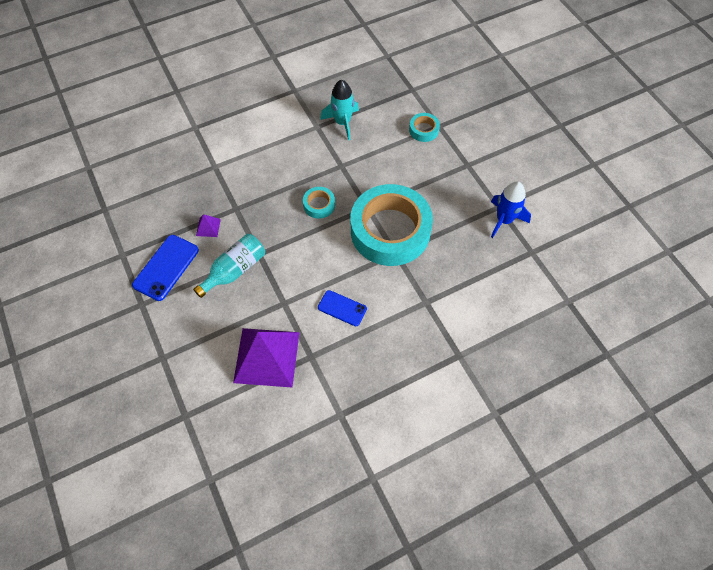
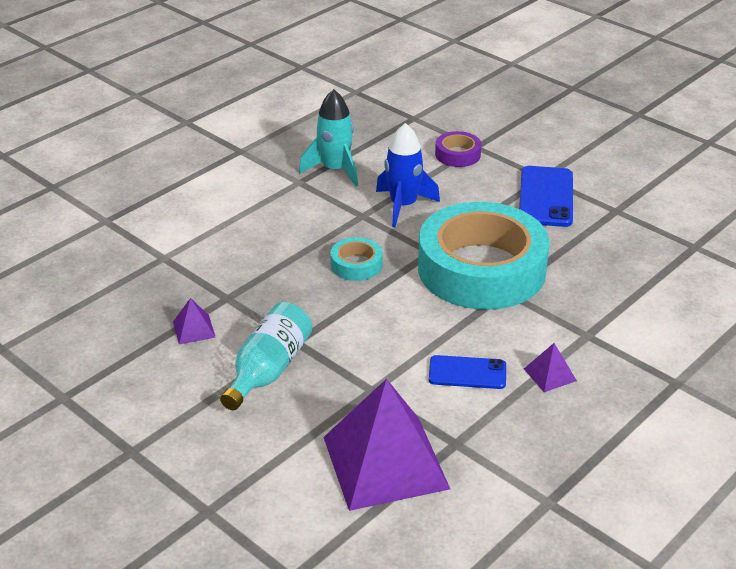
camera: 20 degrees left, 25 degrees down
(166, 267) = (150, 394): blue phone -> blue phone (546, 197)
(388, 325) = (550, 374): none -> purple pyramid
(423, 130) = (457, 154): turquoise tape -> purple tape
(504, 220) = (633, 222): blue rocket -> blue rocket (403, 206)

